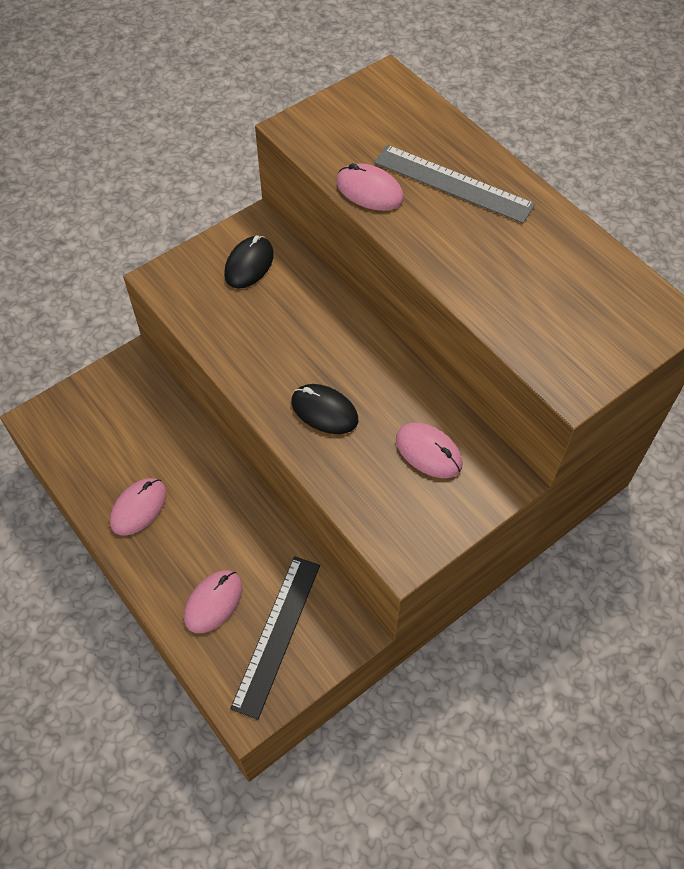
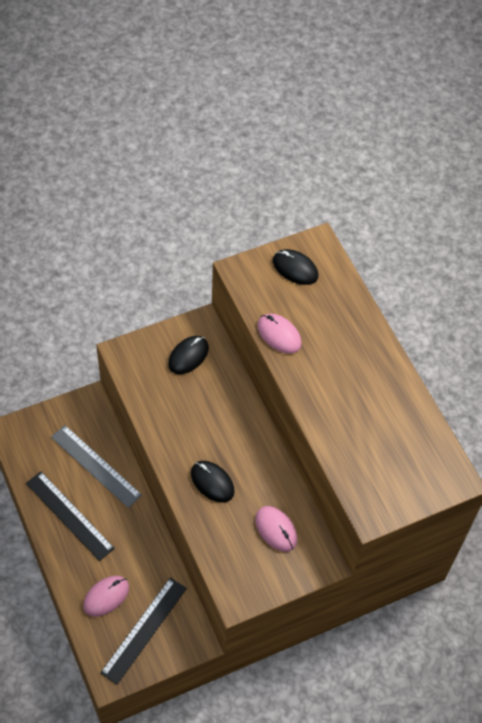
camera: 10 degrees right, 0 degrees up
(139, 508) = (70, 515): pink mouse -> black ruler
(366, 111) = (295, 268): none -> black mouse
(453, 183) = (339, 342): grey ruler -> grey ruler (96, 465)

